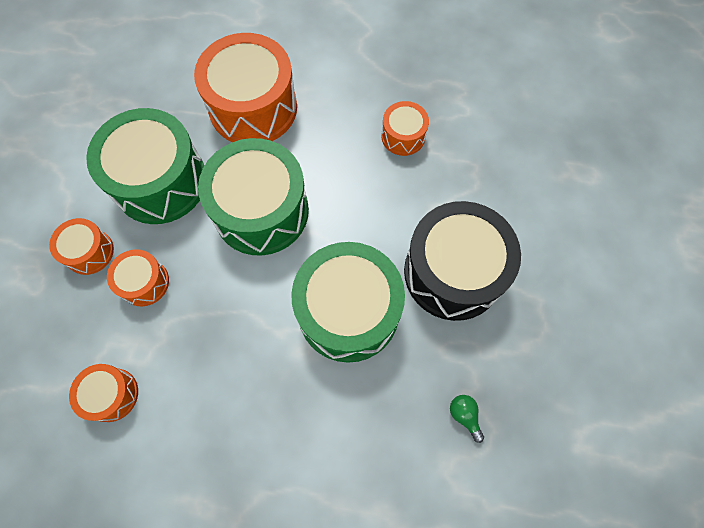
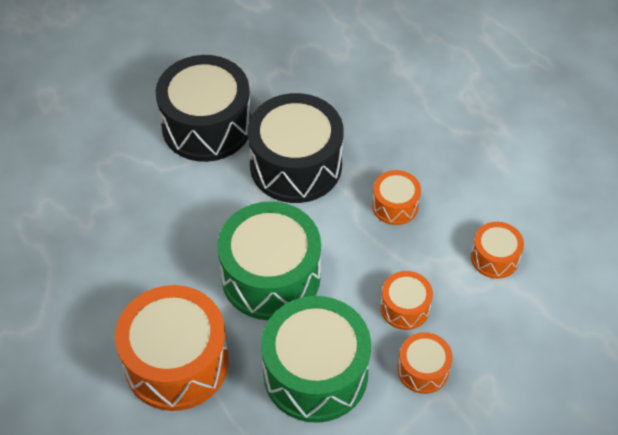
camera: 130 degrees left, 15 degrees down
(348, 311) = (296, 165): green drum -> black drum
(403, 136) = (110, 228): orange drum -> orange drum (395, 205)
(464, 415) = (302, 65): green light bulb -> none

